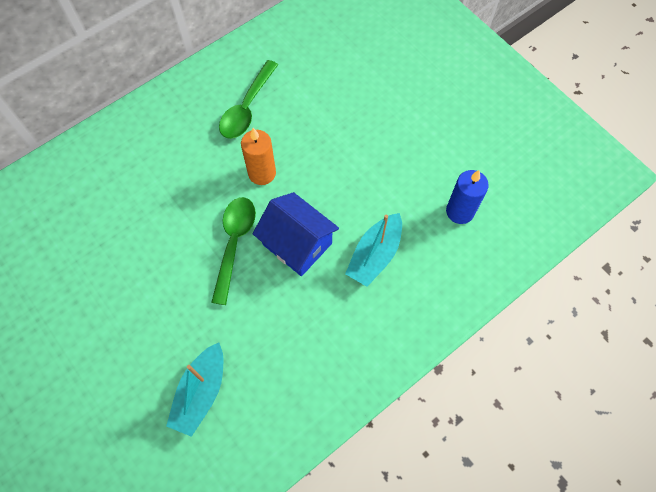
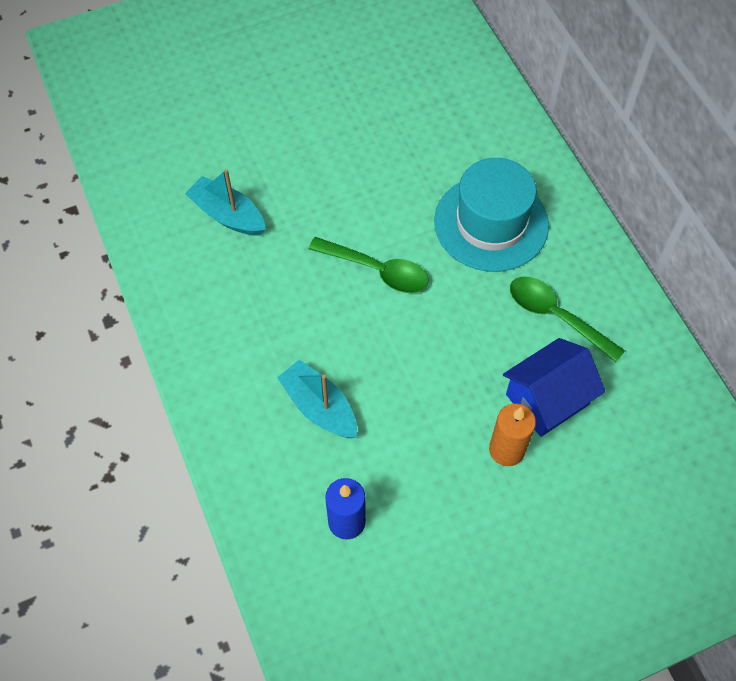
camera: 105 degrees right, 5 degrees down
(167, 167) = (491, 223): none -> turquoise hat
(262, 173) = (459, 314): orange candle -> orange candle (506, 450)
(297, 244) = (358, 331): blue house -> blue house (547, 399)

